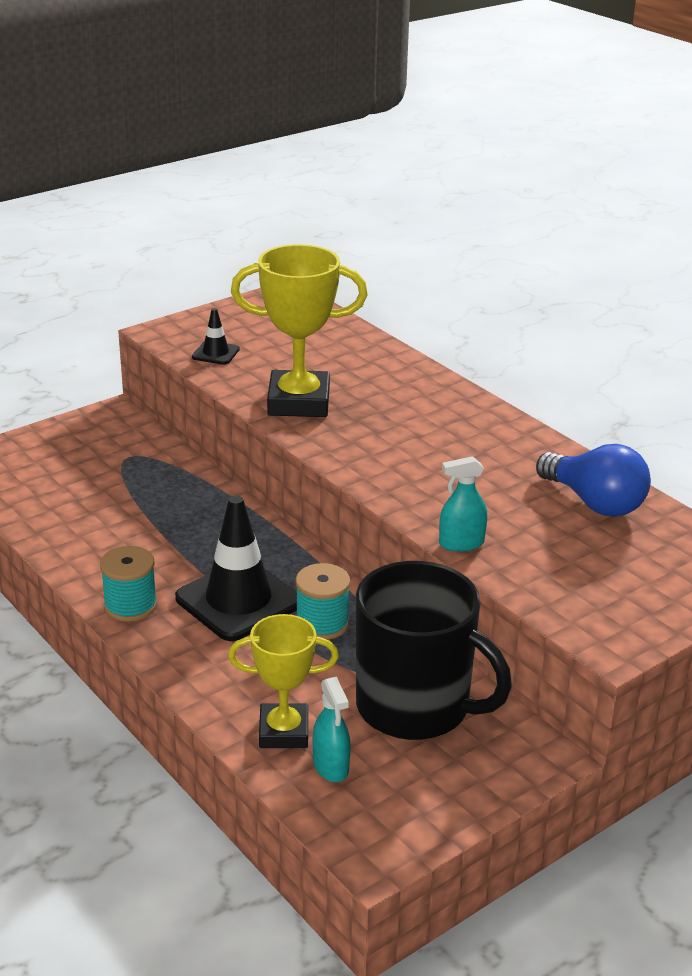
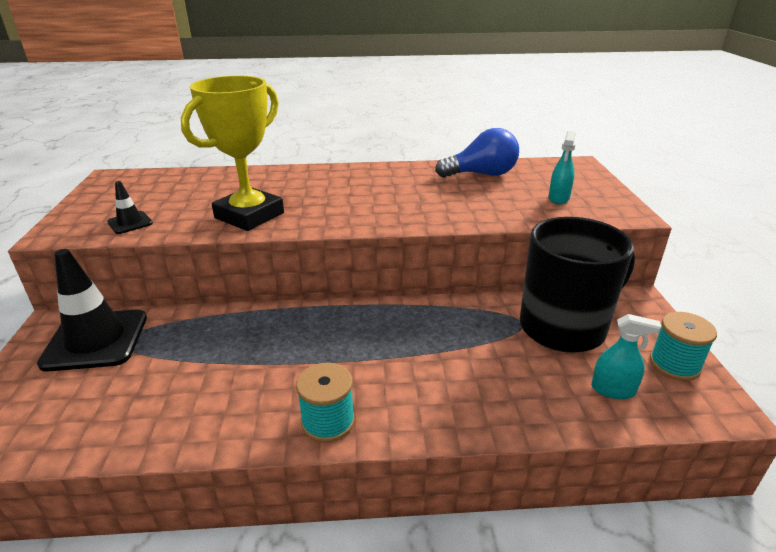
camera: 55 degrees left, 0 degrees up
(238, 601) = (380, 357): black traffic cone -> black traffic cone (96, 340)
(284, 732) = (560, 398): yellow trophy -> none
(322, 624) = (443, 330): turquoise spool -> turquoise spool (674, 365)
(461, 543) = (487, 220): turquoise spray bottle -> turquoise spray bottle (558, 198)

